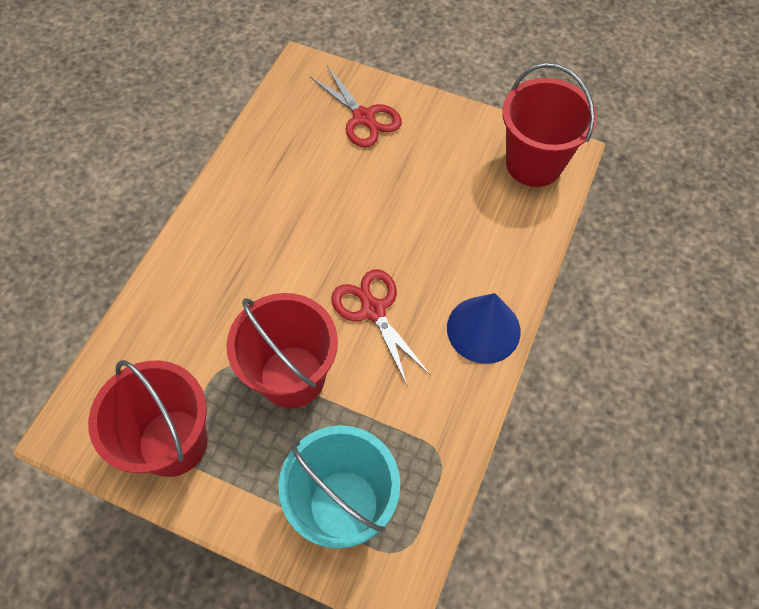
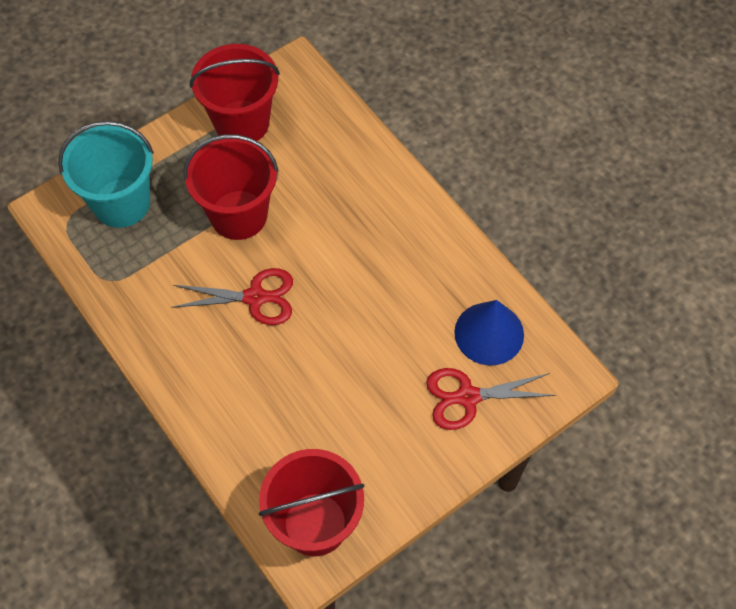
camera: 120 degrees right, 0 degrees up
(483, 329) = (181, 370): blue cone -> blue cone (489, 333)

